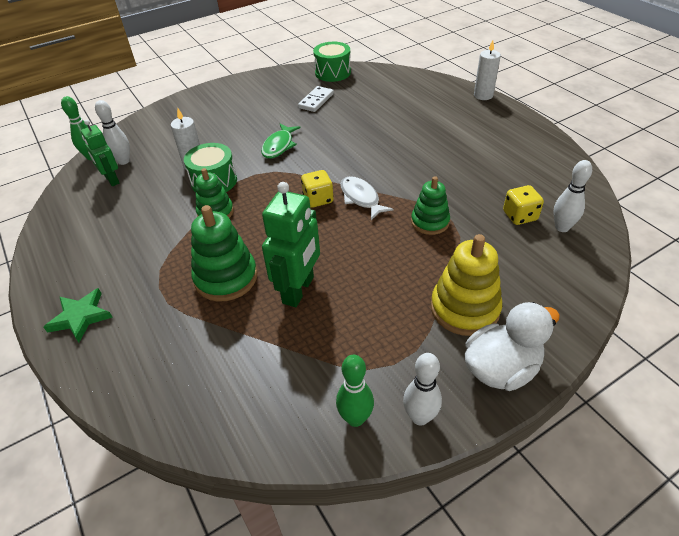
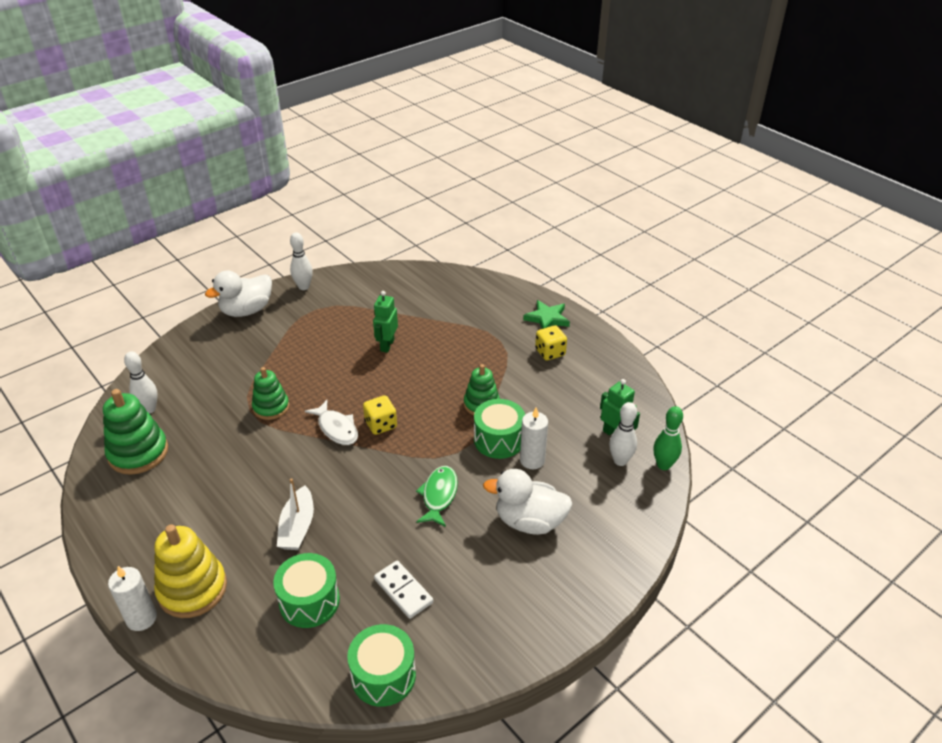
camera: 170 degrees right, 5 degrees down
(218, 129) = (529, 521): none -> white duck
(226, 278) = (448, 350): green stacking toy -> green stacking toy (138, 453)
(299, 290) = (387, 345): green robot -> green robot, size x0.64
(316, 101) = (403, 591): white domino -> white domino turned 60 degrees counterclockwise
(355, 418) = (342, 284): green bowling pin -> none
(376, 99) = (309, 601): none -> green drum
(389, 132) = (297, 527): none -> white boat
(464, 309) = (260, 341): yellow stacking toy -> yellow stacking toy (192, 589)
(519, 216) = (182, 418): yellow dice -> yellow dice (550, 352)

